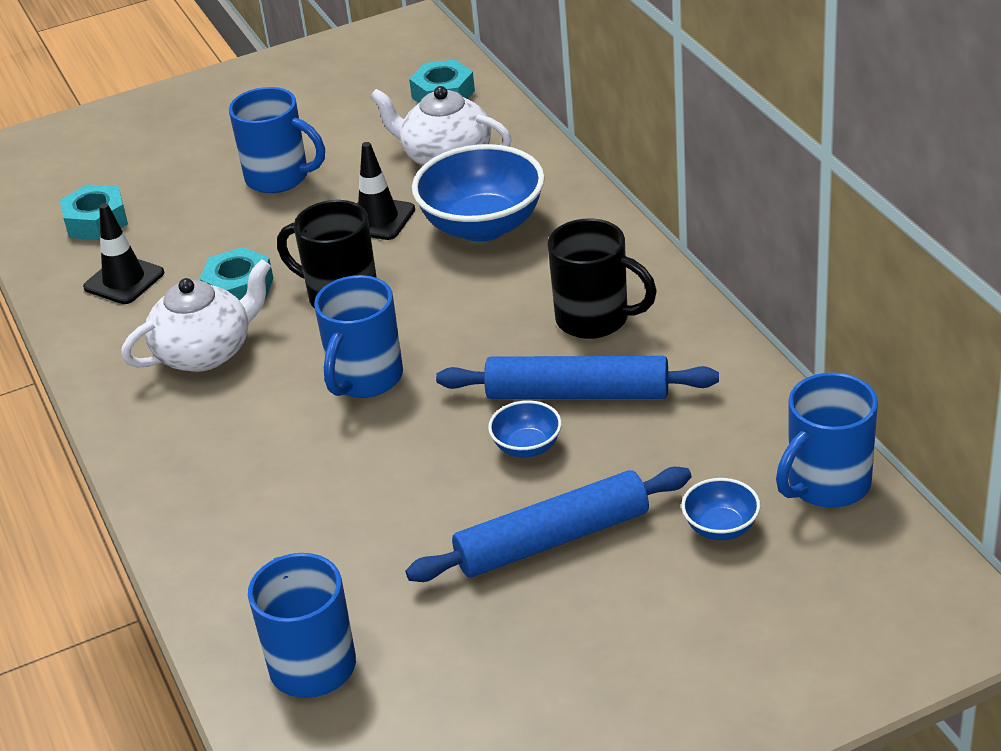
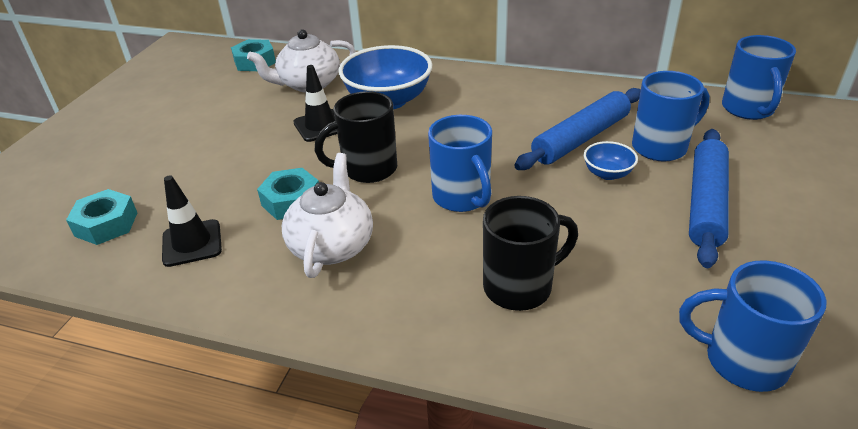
camera: 50 degrees left, 0 degrees up
(279, 178) = (216, 138): blue mug -> blue mug (661, 147)
(595, 319) = (524, 107): black mug -> black mug (520, 287)
(721, 527) = (752, 149): blue bowl -> none

